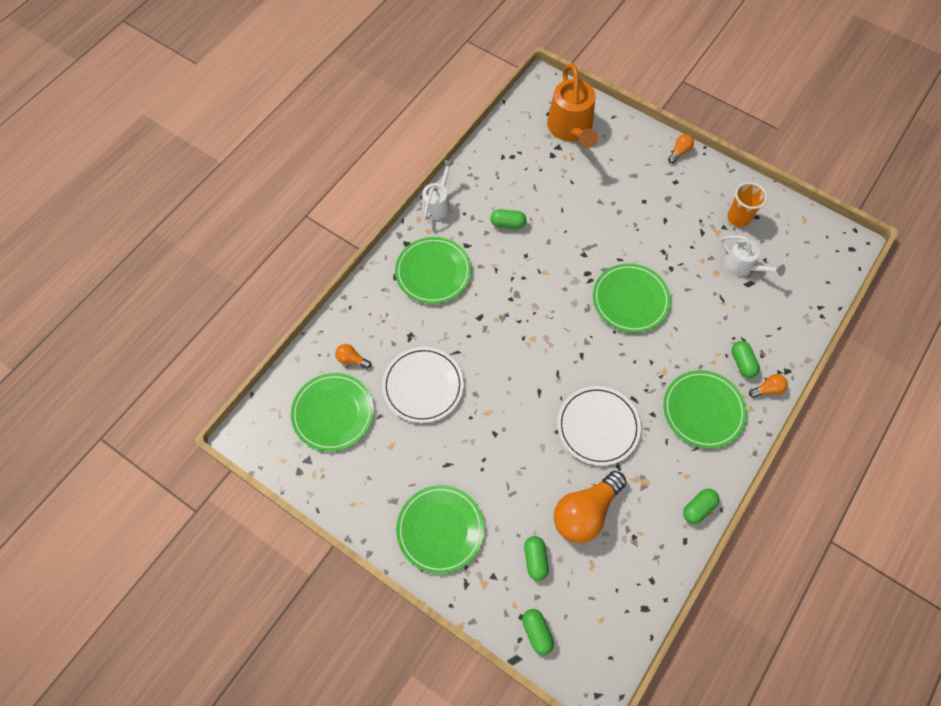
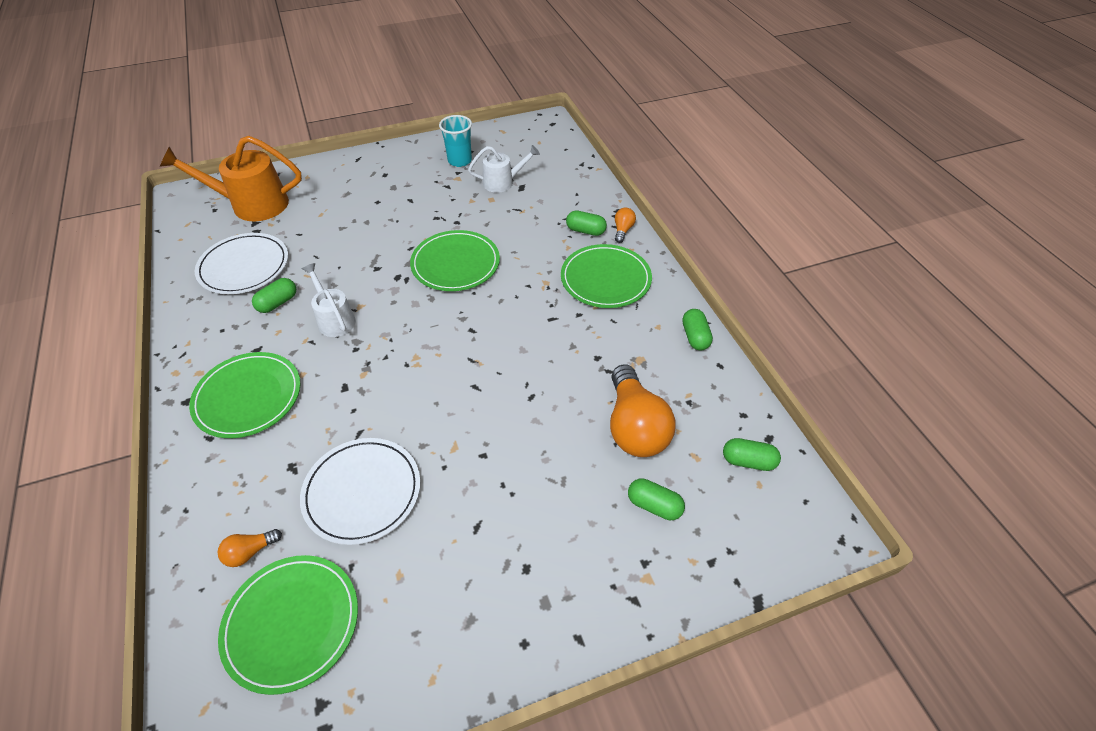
camera: 55 degrees left, 15 degrees down
(437, 204) = (182, 345): white watering can -> white watering can (334, 319)
(440, 529) = (548, 586): green plate -> none
(537, 632) = (738, 557): green capsule -> green capsule (748, 461)
(571, 129) = (251, 204): orange watering can -> orange watering can turned 150 degrees clockwise
(598, 426) = (554, 361): white plate -> white plate (244, 266)
(679, 152) = (362, 157): orange light bulb -> none
(738, 218) = (459, 161): orange cup -> turquoise cup

